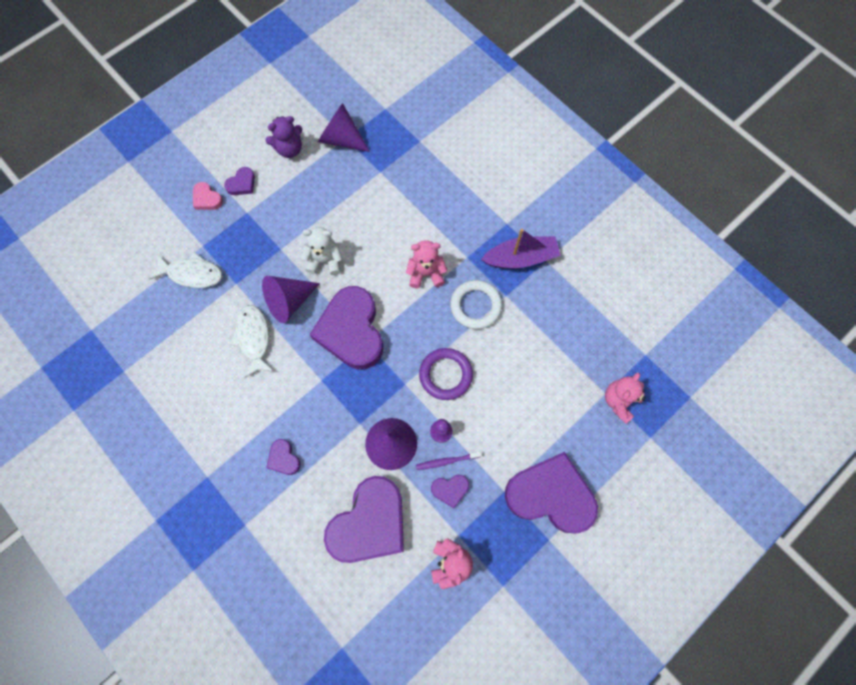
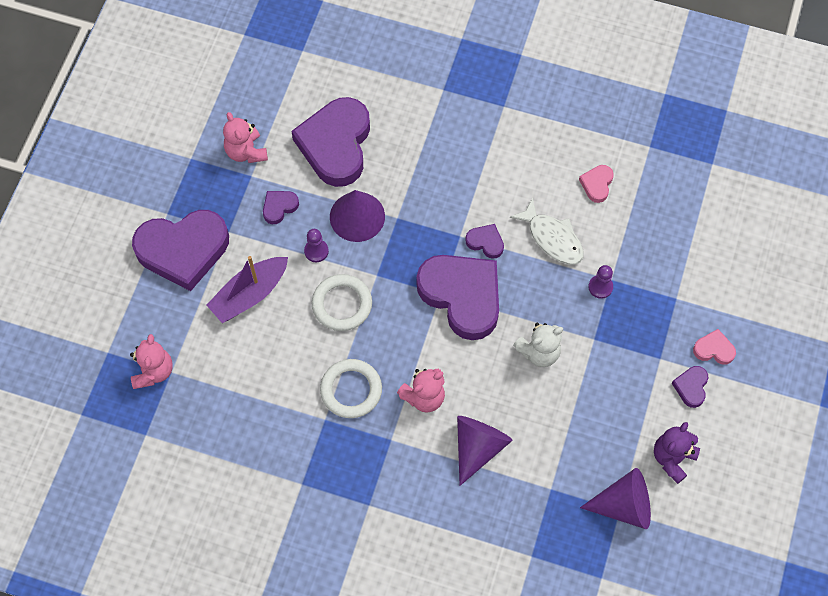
camera: 150 degrees right, 5 degrees down
(188, 362) = (597, 184): none -> pink heart
(192, 274) = (662, 265): white fish -> none
(248, 282) = (600, 287): none -> purple pawn
(283, 458) = (447, 154): purple heart -> purple heart (485, 242)
(289, 302) = (544, 291): purple cone -> purple cone (478, 447)
(445, 375) = (342, 304): purple ring -> white ring
(446, 461) = (296, 228): purple toothbrush -> none
(521, 258) = (331, 471): purple boat -> purple boat (249, 294)

